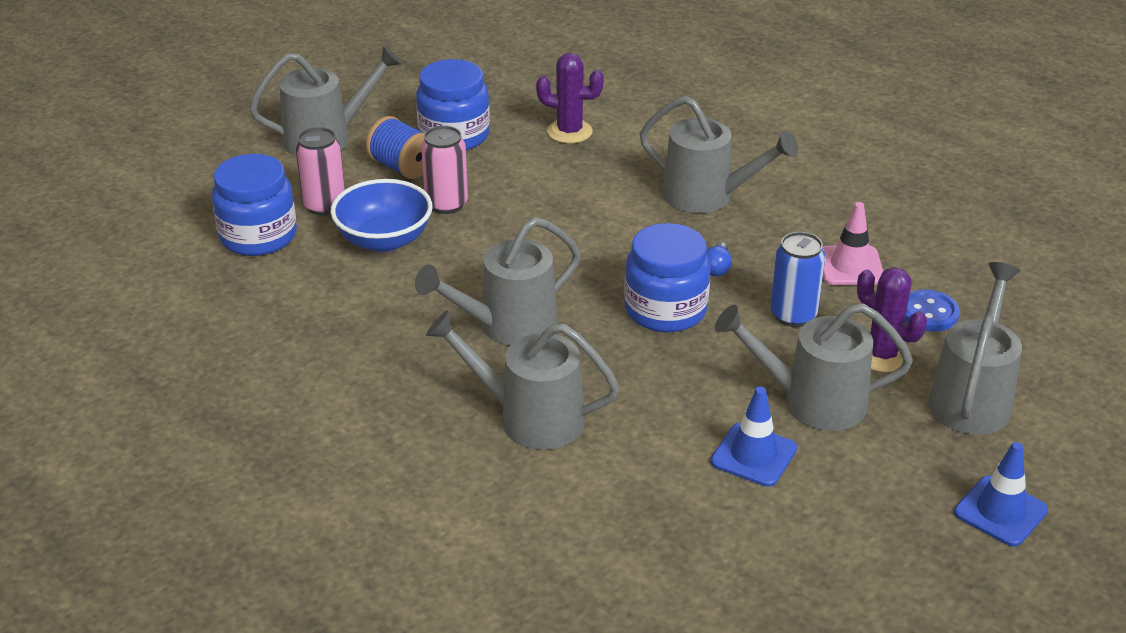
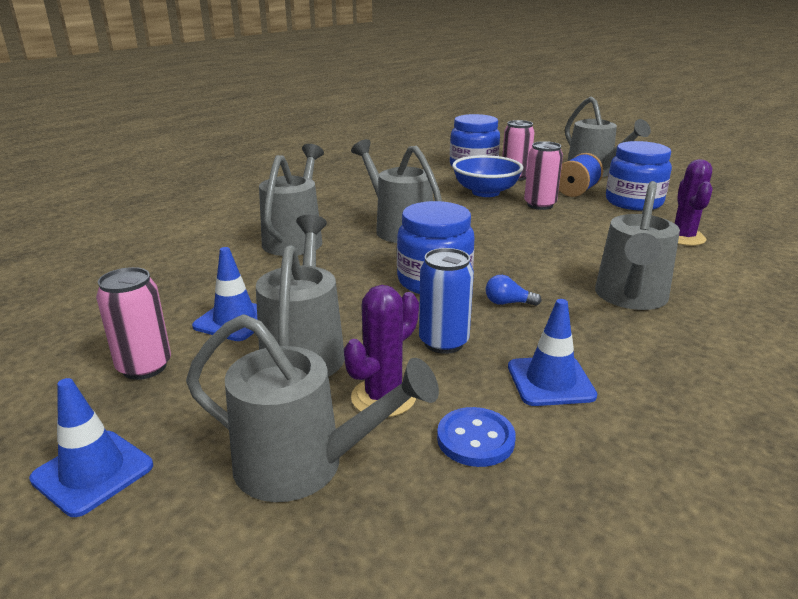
camera: 85 degrees right, 10 degrees down
(849, 510) = (144, 367): none -> pink can
(850, 266) = (550, 381): pink traffic cone -> blue traffic cone

